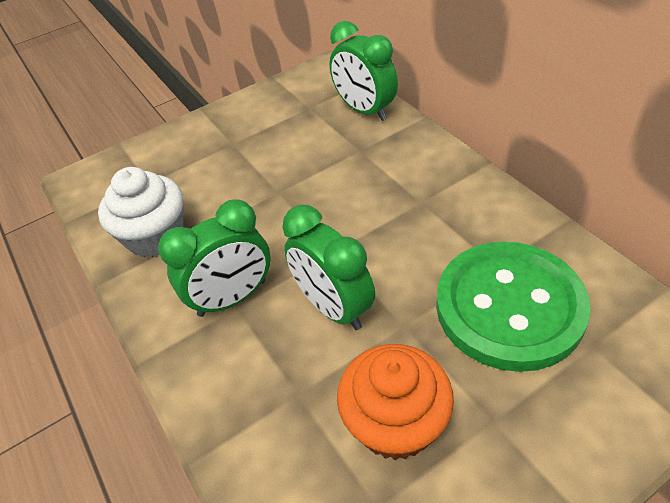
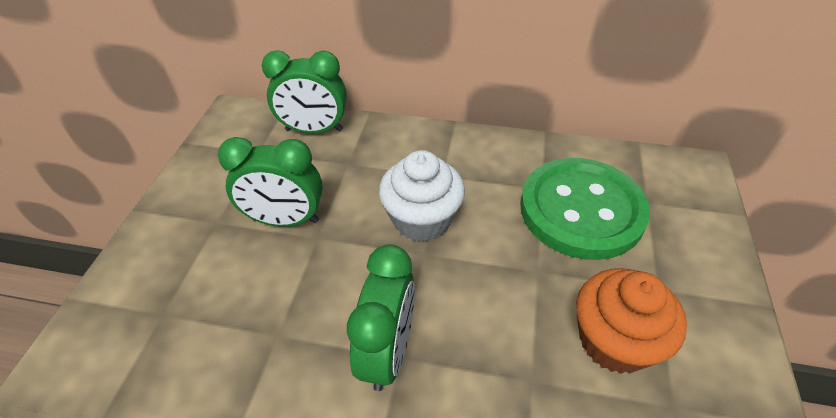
camera: 50 degrees left, 0 degrees up
(155, 236) = (238, 357): white cupcake -> white cupcake (422, 219)
(333, 307) = (477, 295): green clock -> green clock (285, 220)

